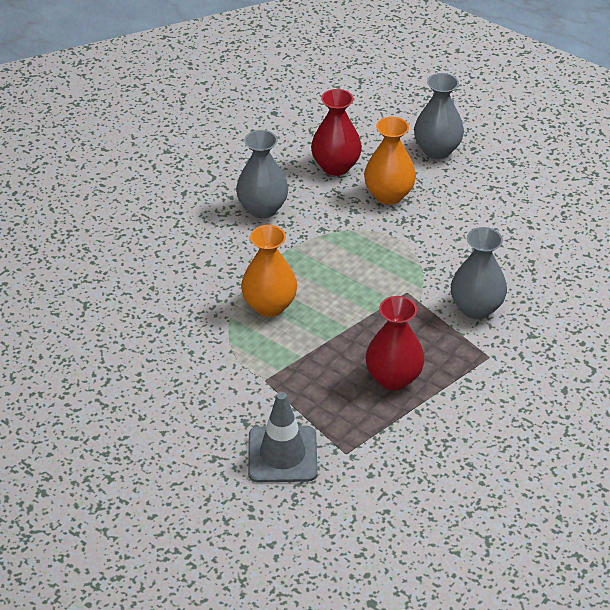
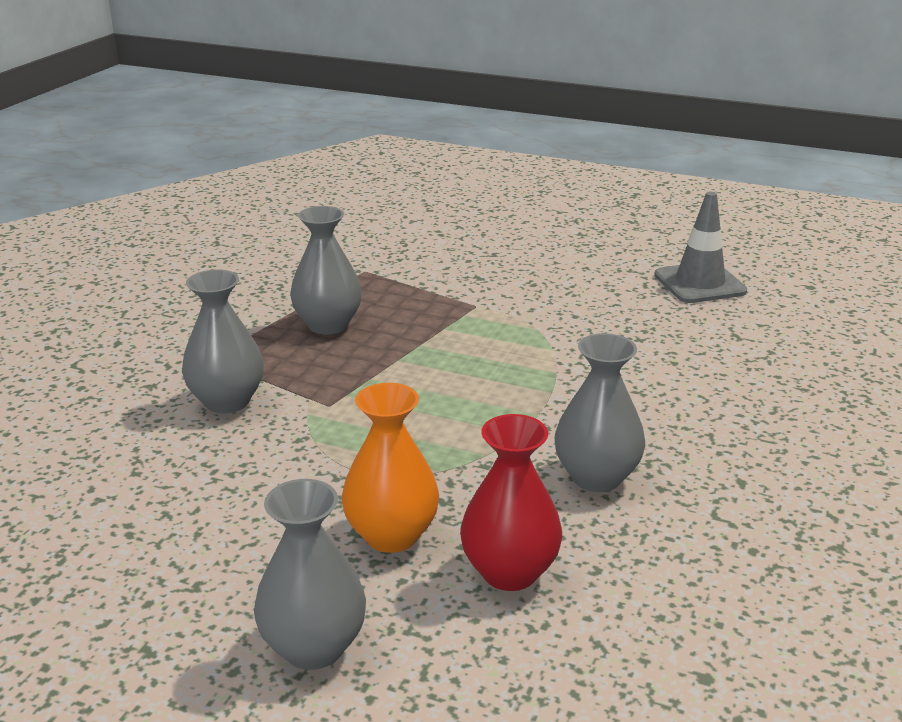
camera: 165 degrees right, 15 degrees down
(269, 306) = (510, 365): orange vase -> none
(282, 454) = (428, 262): grey traffic cone -> grey traffic cone (699, 283)
(393, 378) = (328, 325): red vase -> grey vase

